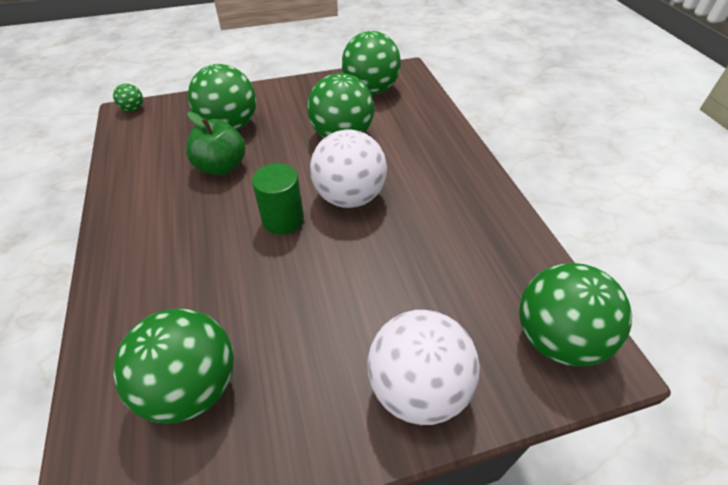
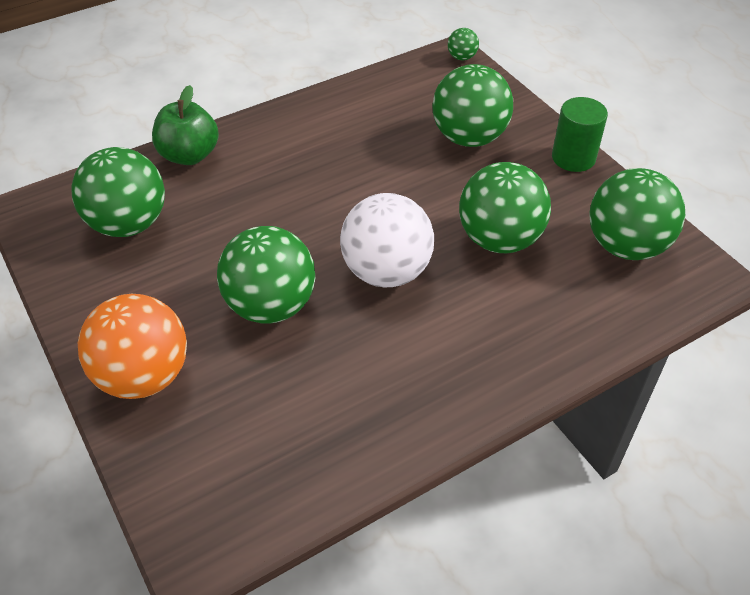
camera: 75 degrees right, 0 degrees up
(221, 167) = (395, 154): green apple -> green apple (189, 155)
(283, 219) = (331, 225): green cylinder -> green cylinder (573, 158)
(417, 387) = (144, 376): white ball -> orange ball
(556, 338) = (220, 498): green ball -> green ball (271, 306)

